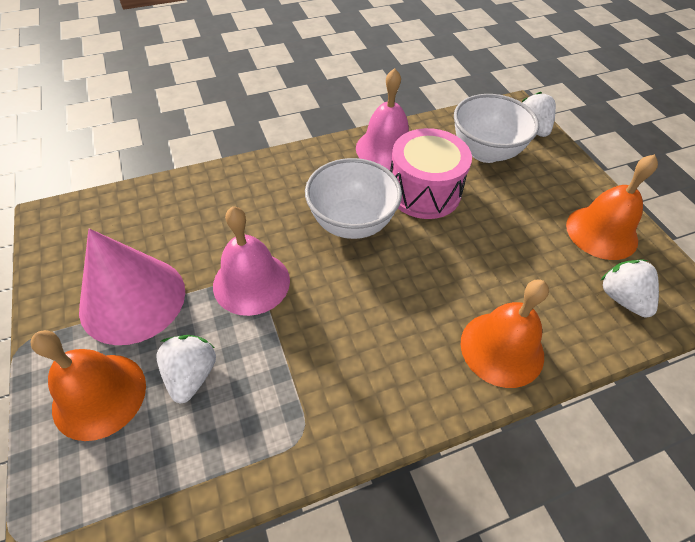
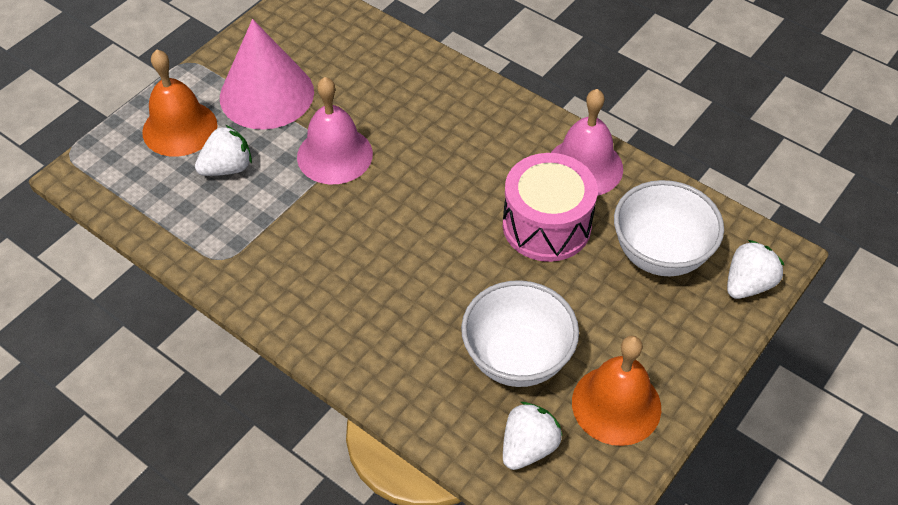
camera: 60 degrees right, 0 degrees up
(352, 223) = (455, 188): white bowl -> white bowl (517, 358)
(502, 348) = (391, 362): orange bell -> none

